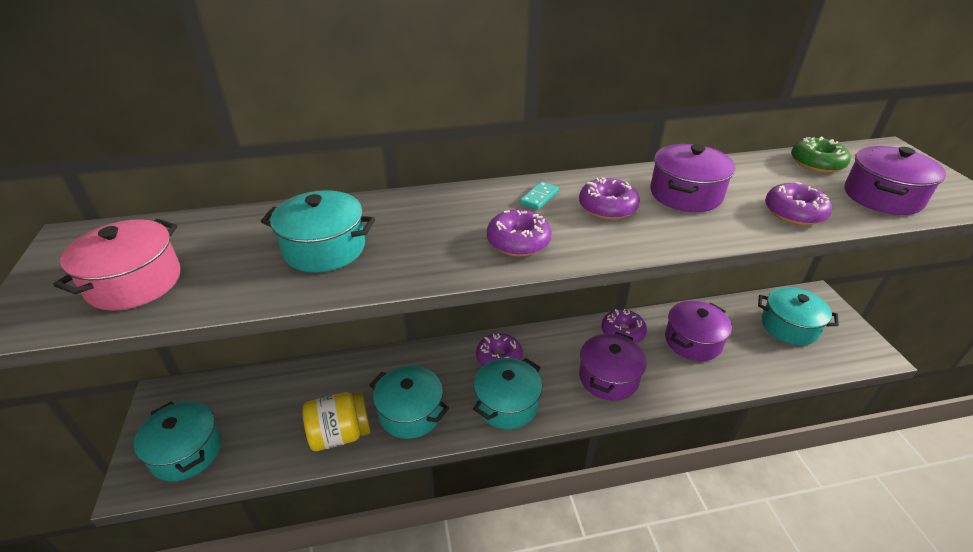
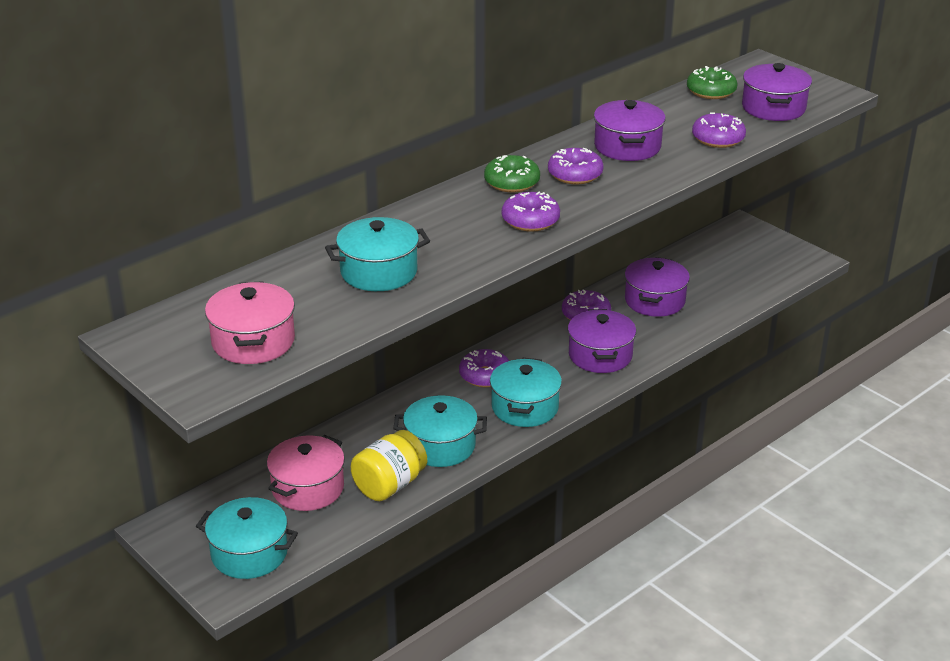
camera: 30 degrees left, 5 degrees down
(283, 407) = (308, 488): none -> pink pot
(539, 197) = (512, 182): turquoise domino -> green donut
(789, 326) = (731, 260): turquoise pot -> none

